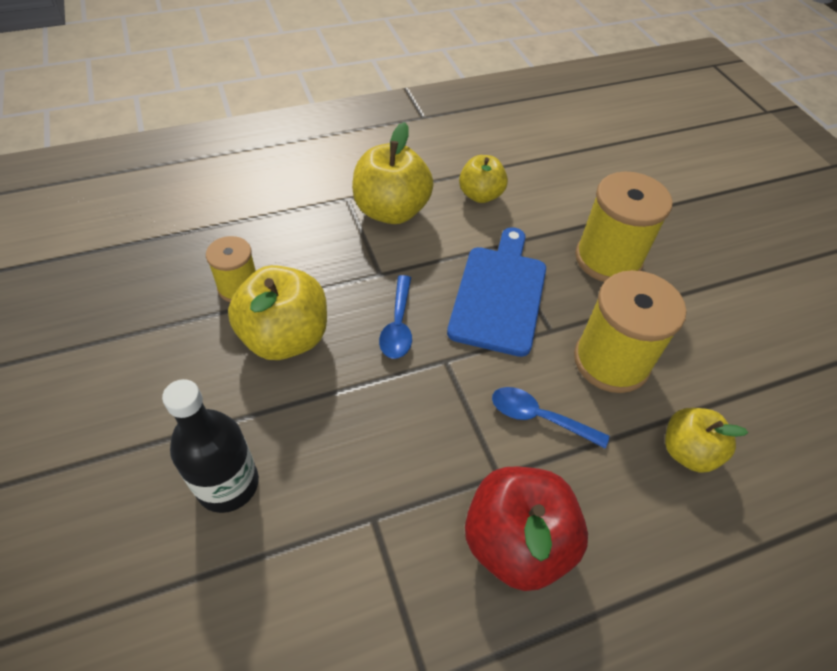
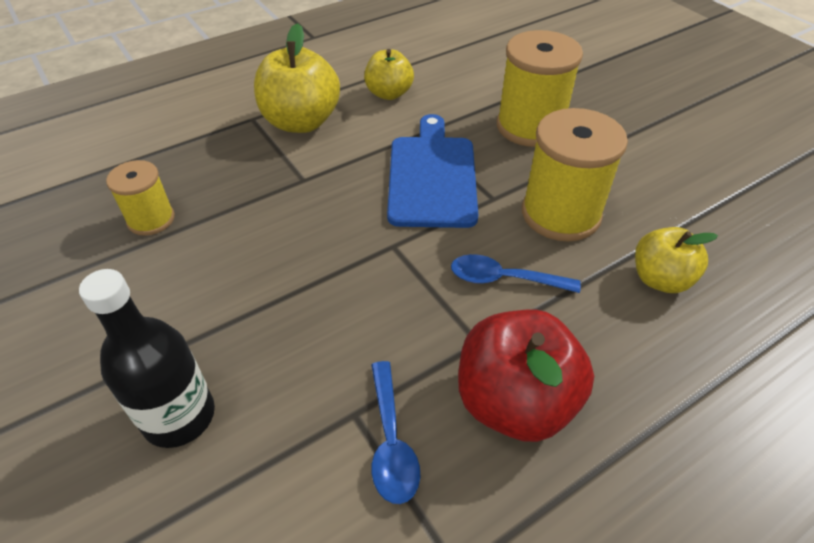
camera: 10 degrees left, 5 degrees down
(285, 337) = (214, 257): yellow apple -> none
(398, 325) = (334, 223): blue spoon -> blue spoon (391, 442)

